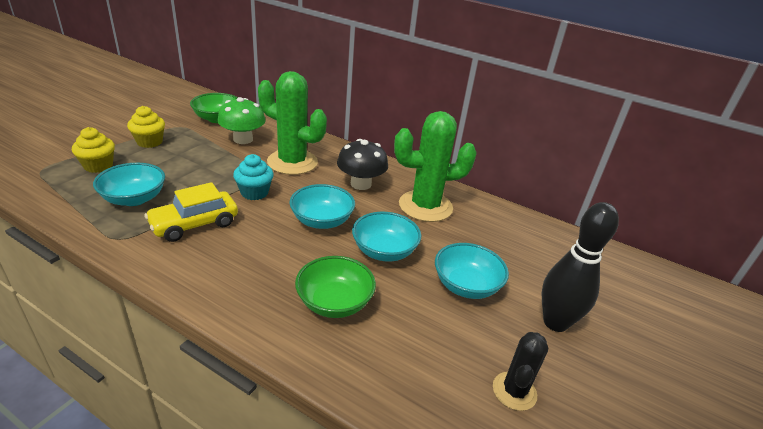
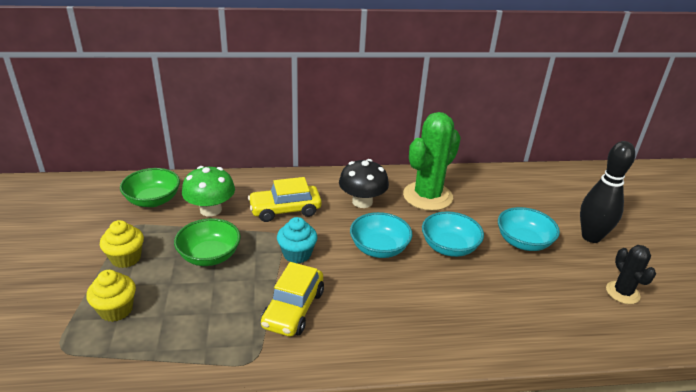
camera: 35 degrees left, 0 degrees up
(134, 198) = (206, 319): turquoise bowl -> none
(292, 162) = (285, 210): green cactus -> yellow car
(334, 302) = (471, 304): green bowl -> green bowl (209, 256)

